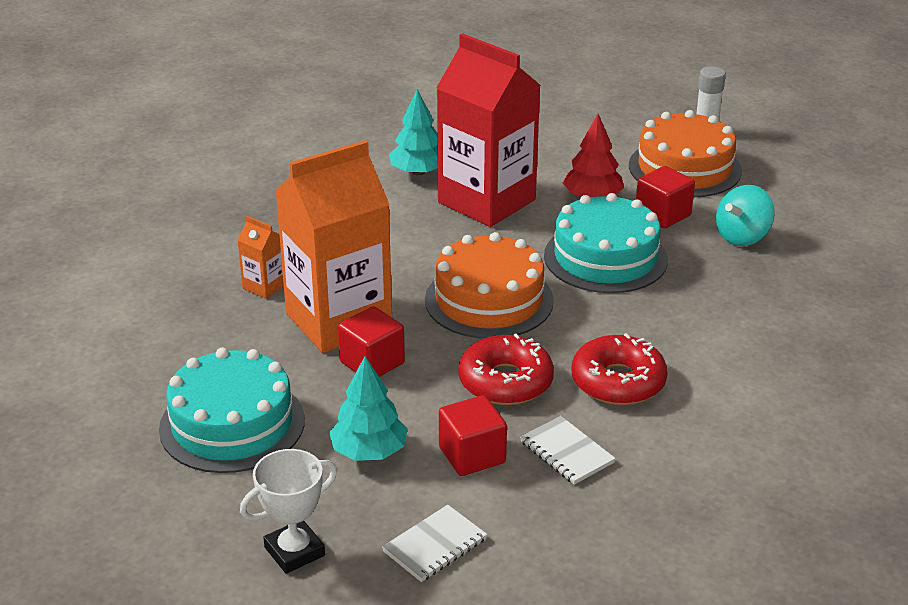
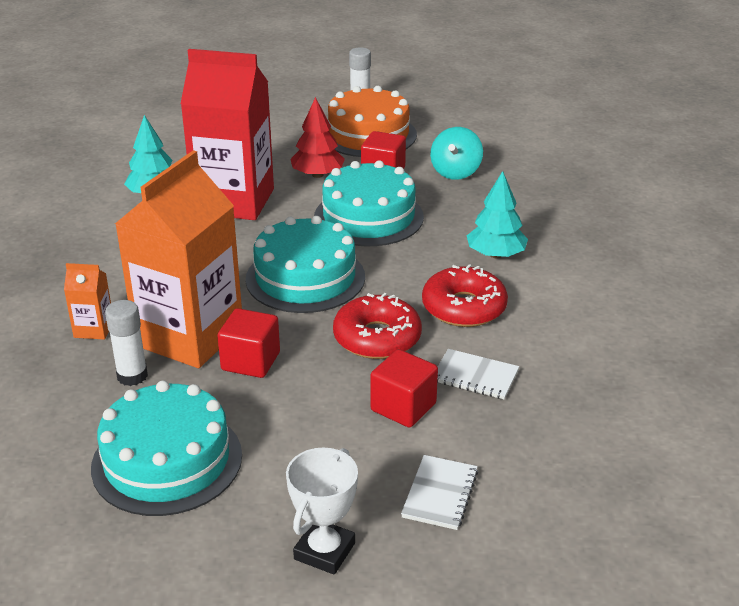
camera: 30 degrees left, 0 degrees up
(262, 340) = (132, 376): none -> white glue stick
(369, 452) = (314, 437): turquoise tree -> turquoise tree (495, 255)
(489, 300) = (305, 278): orange cake -> turquoise cake

